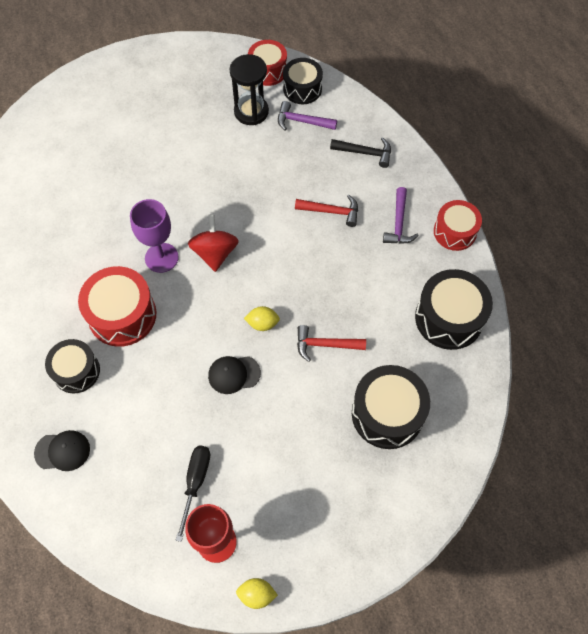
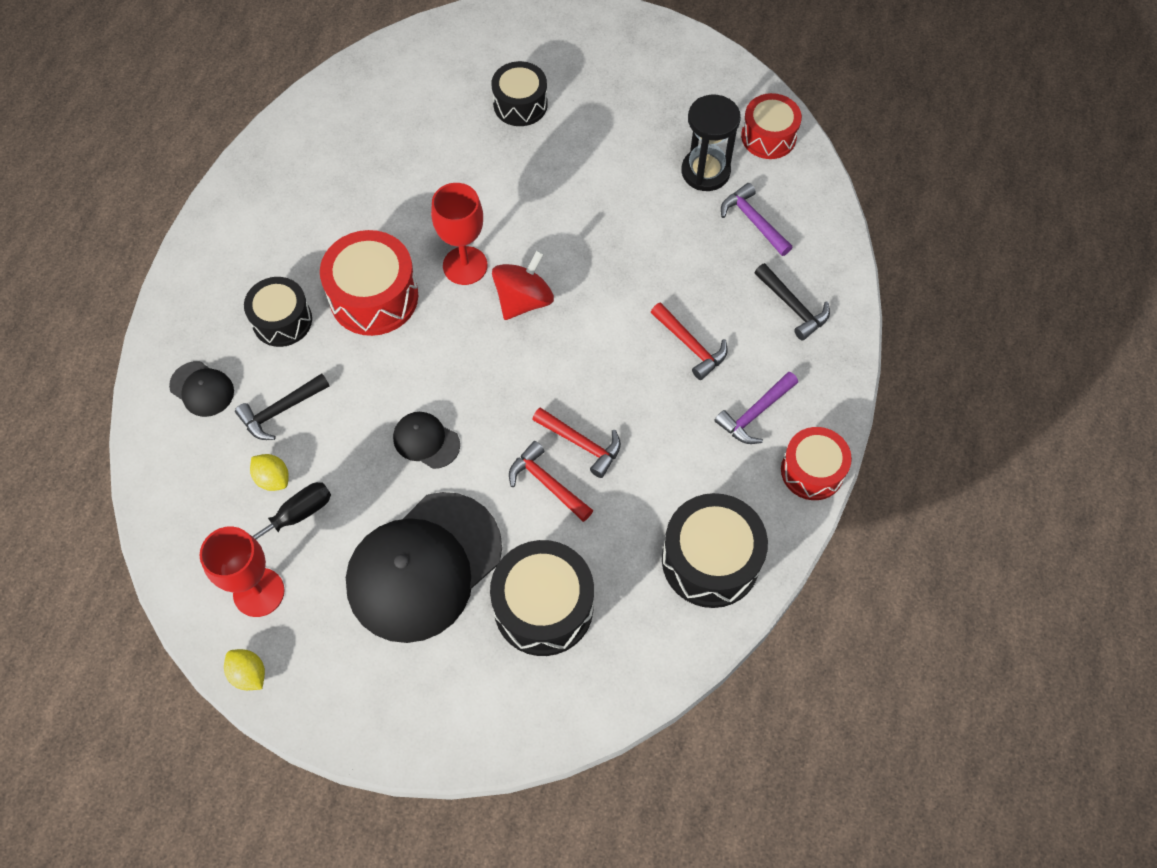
camera: 40 degrees right, 0 degrees up
(127, 425) = (280, 411): none -> black hammer
(161, 258) = (465, 265): purple goblet -> red goblet
(262, 323) = (503, 411): yellow lemon -> yellow lemon (273, 479)
(300, 446) = (424, 567): none -> black cap
(302, 89) = (789, 184): black drum -> black drum (520, 104)
(323, 308) = (581, 444): none -> red hammer

